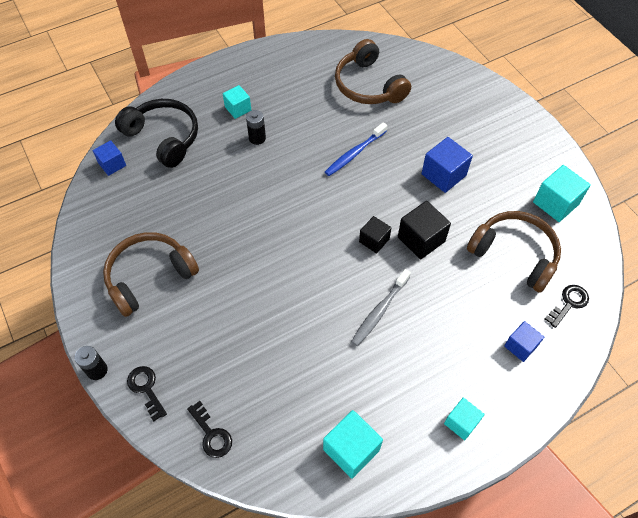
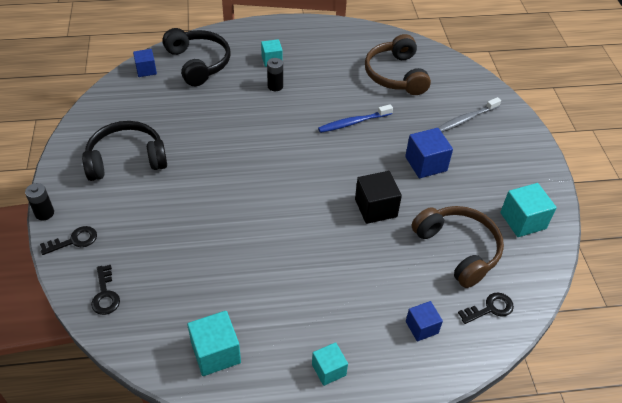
camera: 20 degrees right, 10 degrees down
(146, 389) = (74, 241): black key -> black key turned 75 degrees clockwise
(149, 276) = (126, 159): brown headphones -> black headphones
(374, 240) = (332, 195): black cube -> none
(379, 311) = (305, 252): grey toothbrush -> grey toothbrush (466, 119)

